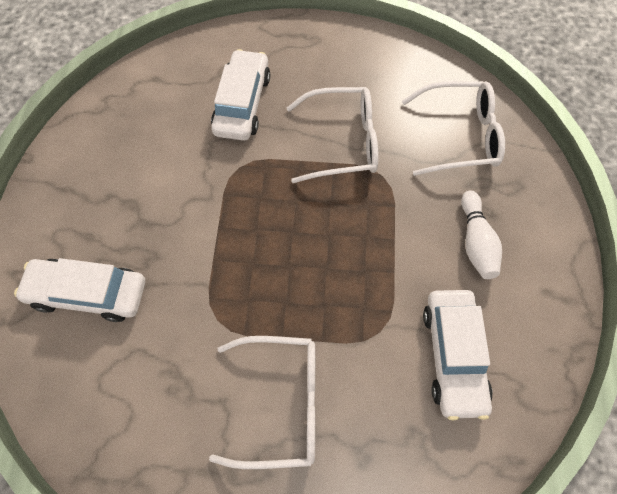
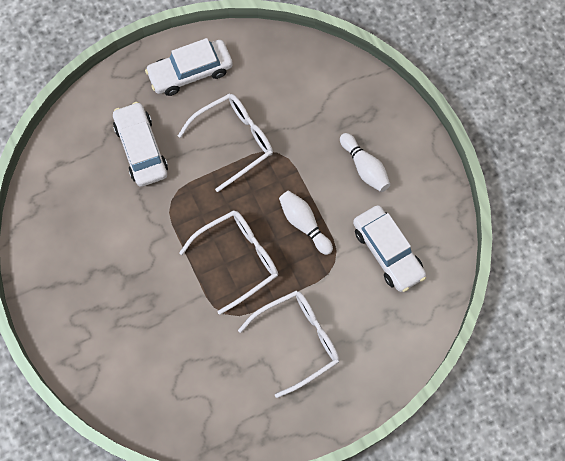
camera: 30 degrees left, 5 degrees up
(88, 293) = (126, 345): white car -> white car (190, 72)
(368, 268) = (304, 224): none -> white bowling pin
(459, 136) = (314, 92): white glasses -> white glasses (238, 259)

